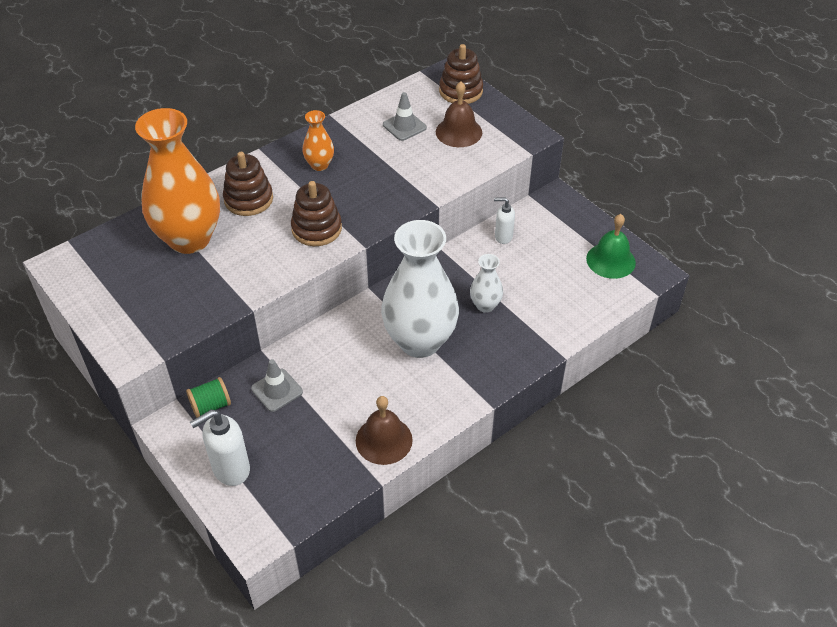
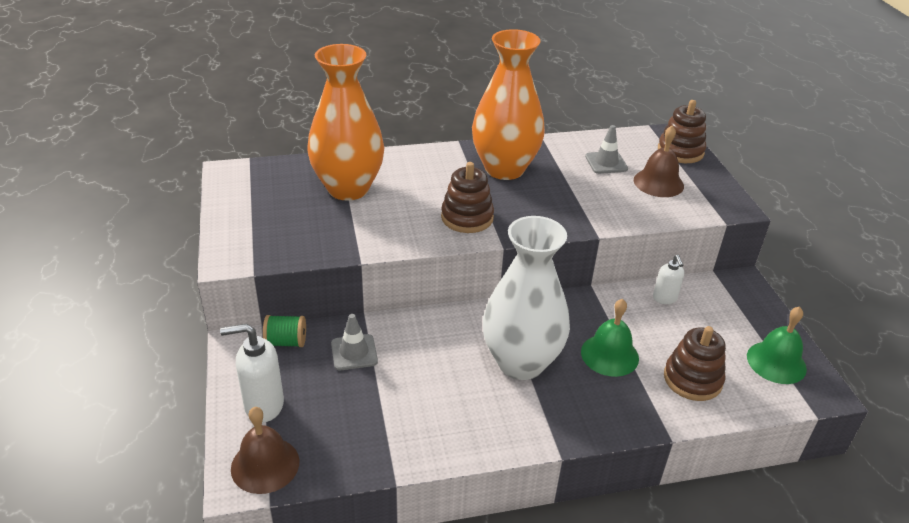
camera: 25 degrees right, 10 degrees down
(248, 199) = (421, 175): brown stacking toy -> brown stacking toy (692, 379)
(319, 165) = (504, 169): orange vase -> orange vase, size x2.21
(384, 440) = (426, 441): brown bell -> brown bell (265, 465)
(485, 305) = (609, 355): white vase -> green bell
(503, 236) = (664, 298): white soap dispenser -> white soap dispenser turned 135 degrees counterclockwise

